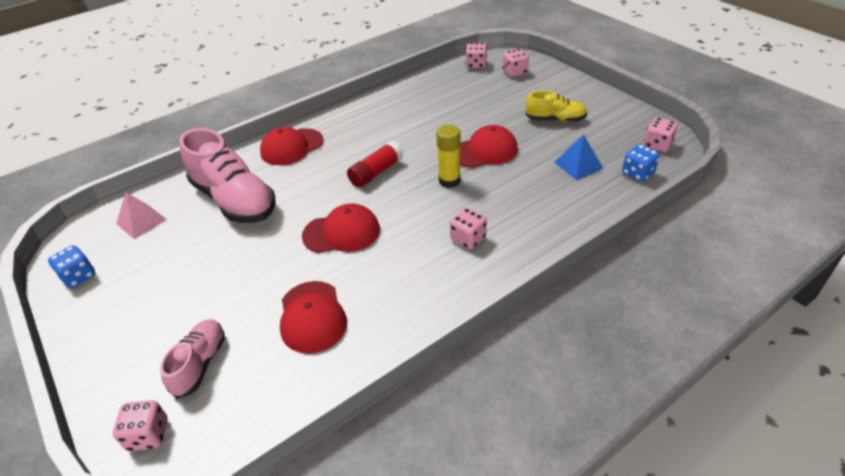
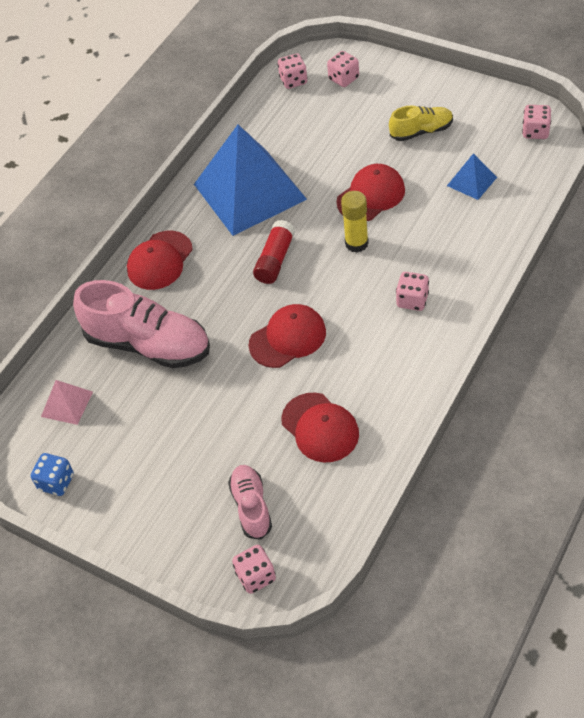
camera: 20 degrees left, 10 degrees up
(392, 122) = (250, 191): none -> blue pyramid
(637, 173) = (531, 172): blue dice -> none

